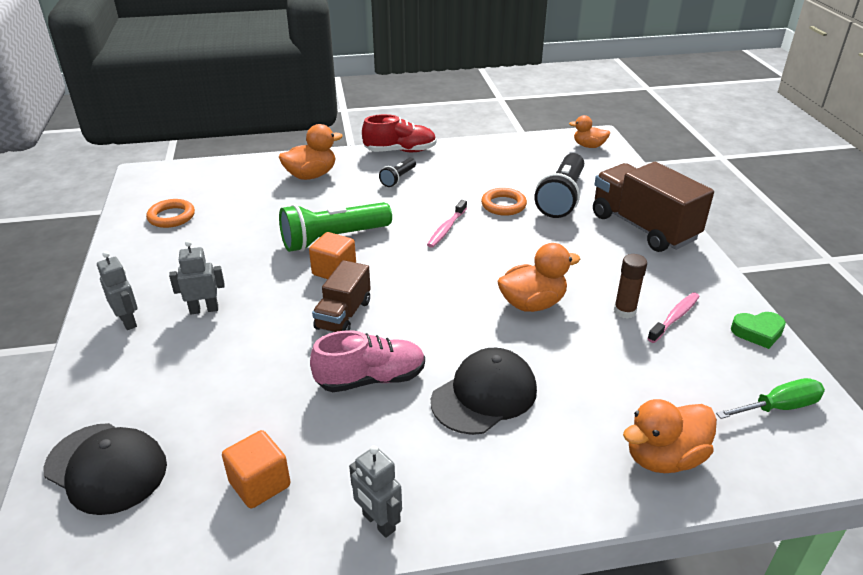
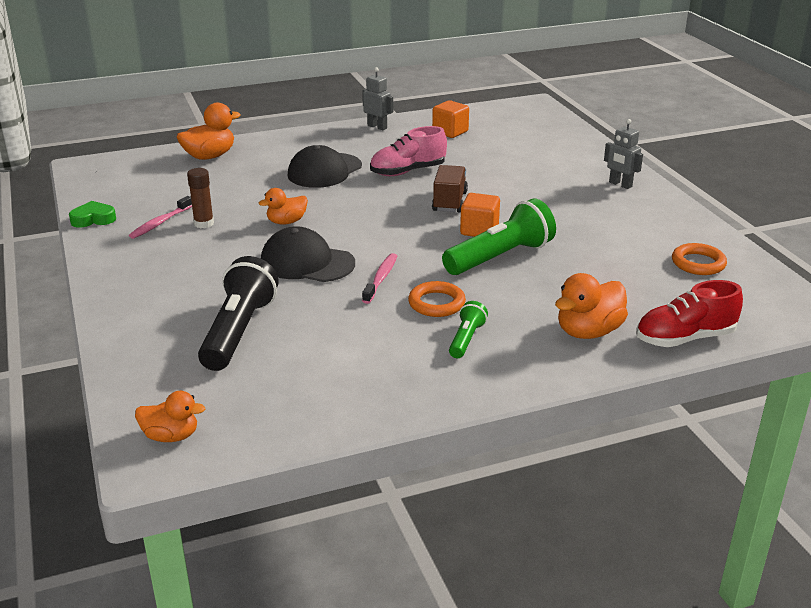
camera: 170 degrees right, 5 degrees down
(106, 468) = (542, 130): black cap -> black cap (307, 263)
(204, 309) = (568, 196): grey robot -> none
(398, 178) = (466, 339): black flashlight -> green flashlight
(400, 151) = (487, 390): red shoe -> red shoe (684, 338)
(503, 205) = (316, 313): orange ring -> orange ring (436, 303)
(532, 304) = (286, 222): orange duck -> orange duck, size x0.65
(643, 227) = (147, 301): brown truck -> none
(779, 407) = (115, 181): green screwdriver -> none

